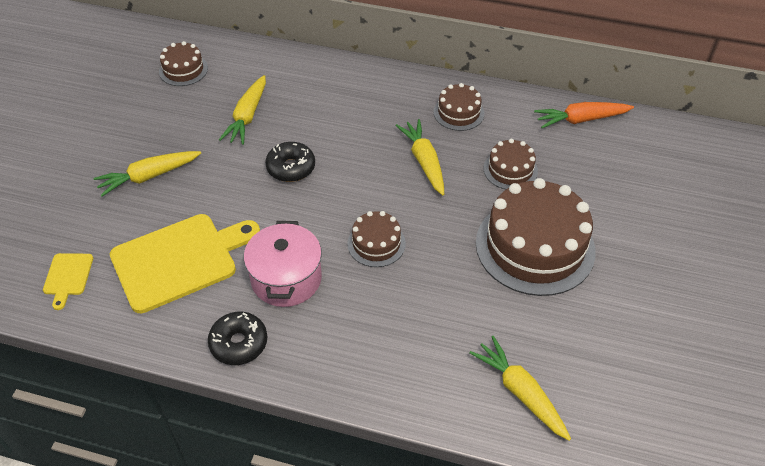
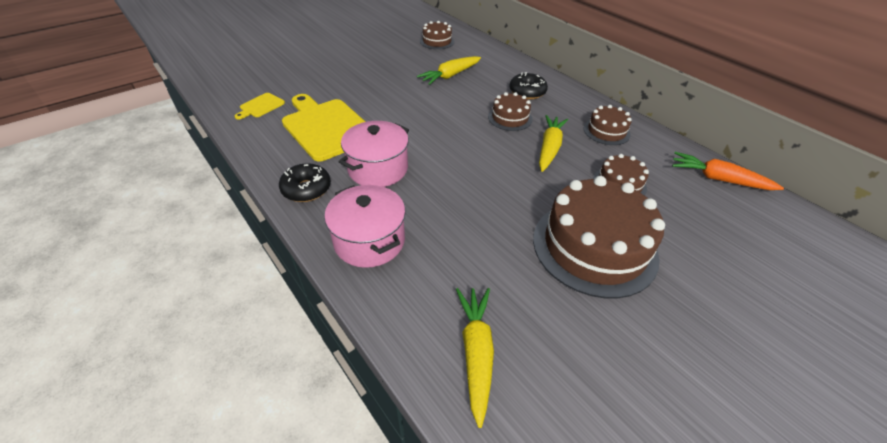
camera: 35 degrees right, 5 degrees down
(149, 176) = (359, 80): yellow carrot -> none
(179, 260) = (326, 127): yellow cutting board -> yellow cutting board turned 135 degrees counterclockwise
(291, 168) = (449, 111): black donut -> black donut (527, 92)
(353, 357) = (369, 241): none -> pink pot
(376, 243) = (462, 179): brown cake -> brown cake (510, 118)

